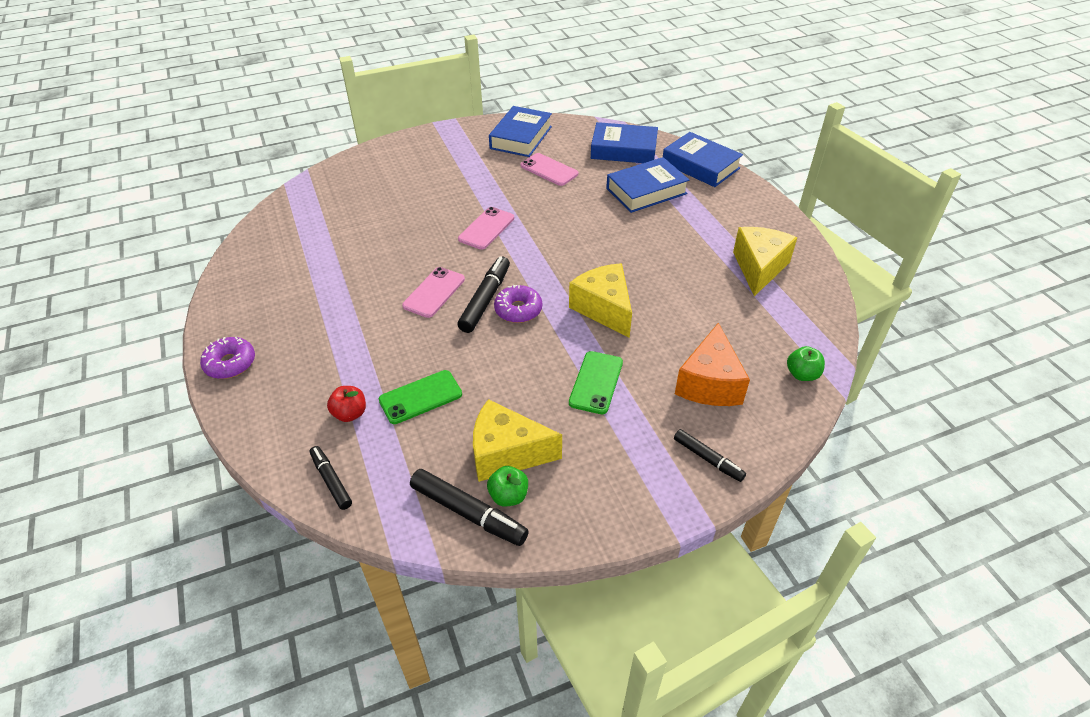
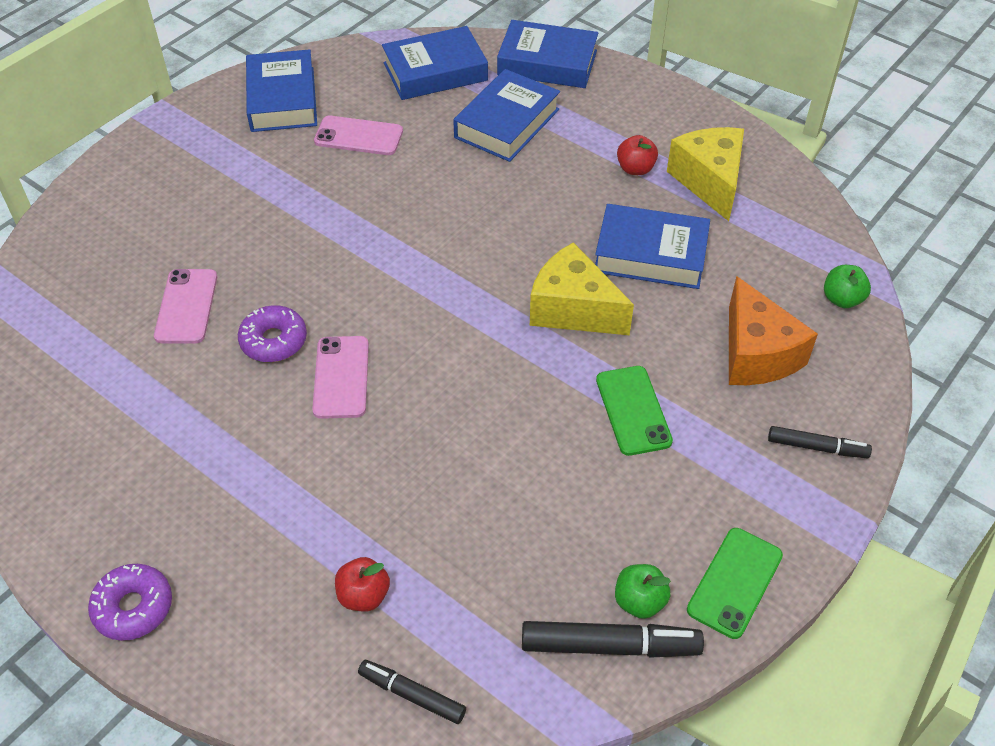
camera: 30 degrees left, 5 degrees up
(420, 397) = (438, 529): green phone -> green phone (735, 582)
(485, 300) = (417, 359): black marker -> none
(486, 228) = (340, 255): pink phone -> pink phone (186, 306)
(507, 453) = (598, 550): yellow cheese -> none
(518, 310) = (470, 355): purple donut -> purple donut (274, 341)
(682, 296) = (650, 254): none -> blue book
(712, 243) = (635, 169): none -> red apple

